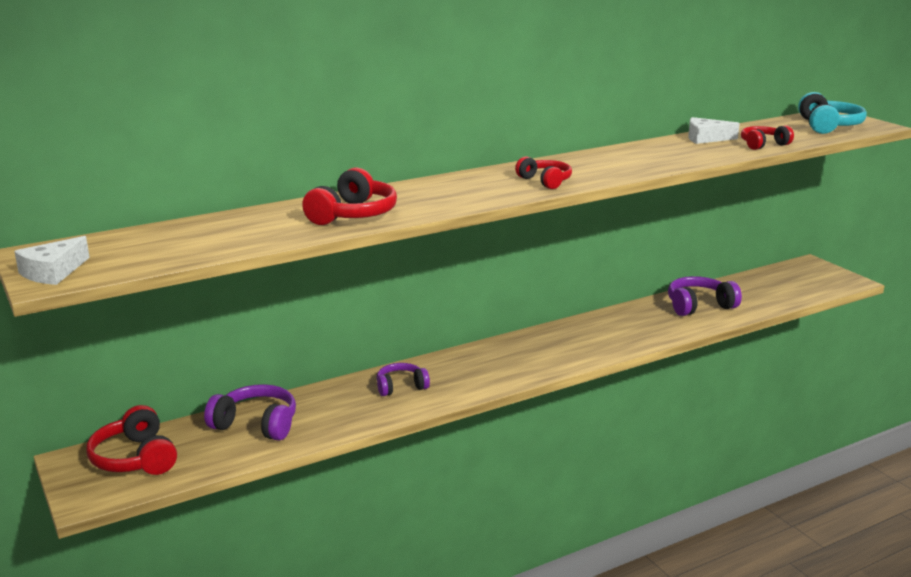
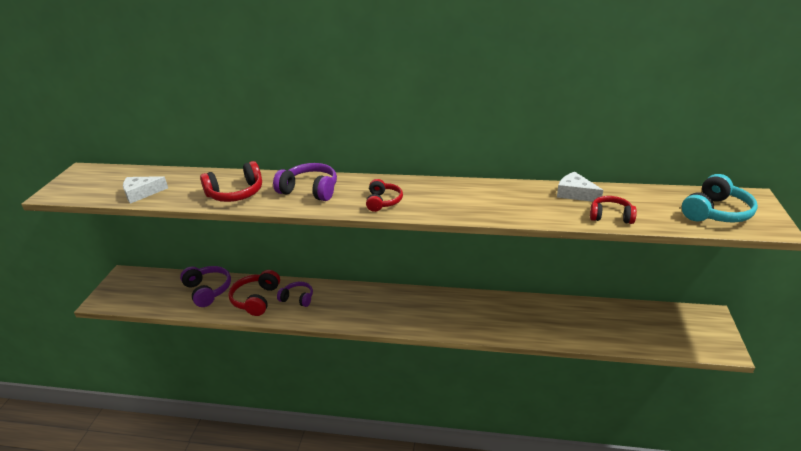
camera: 40 degrees right, 10 degrees up
(53, 272) = (64, 188): white cheese -> white cheese (141, 193)
(135, 458) = (142, 286): red headphones -> red headphones (256, 299)
(699, 306) = (558, 318): purple headphones -> purple headphones (310, 190)

